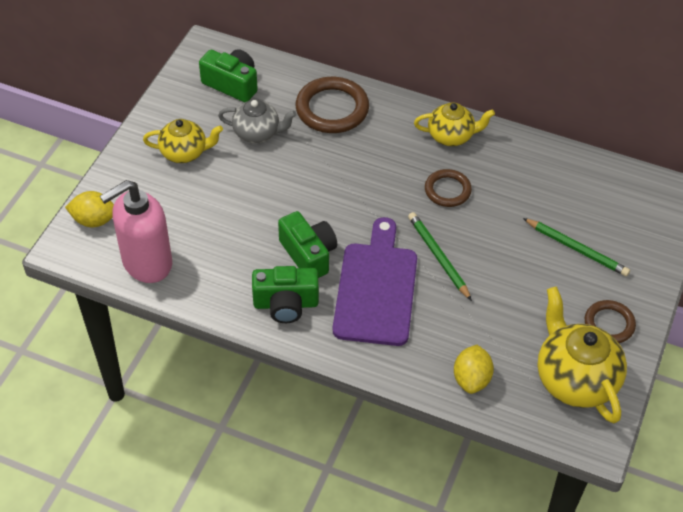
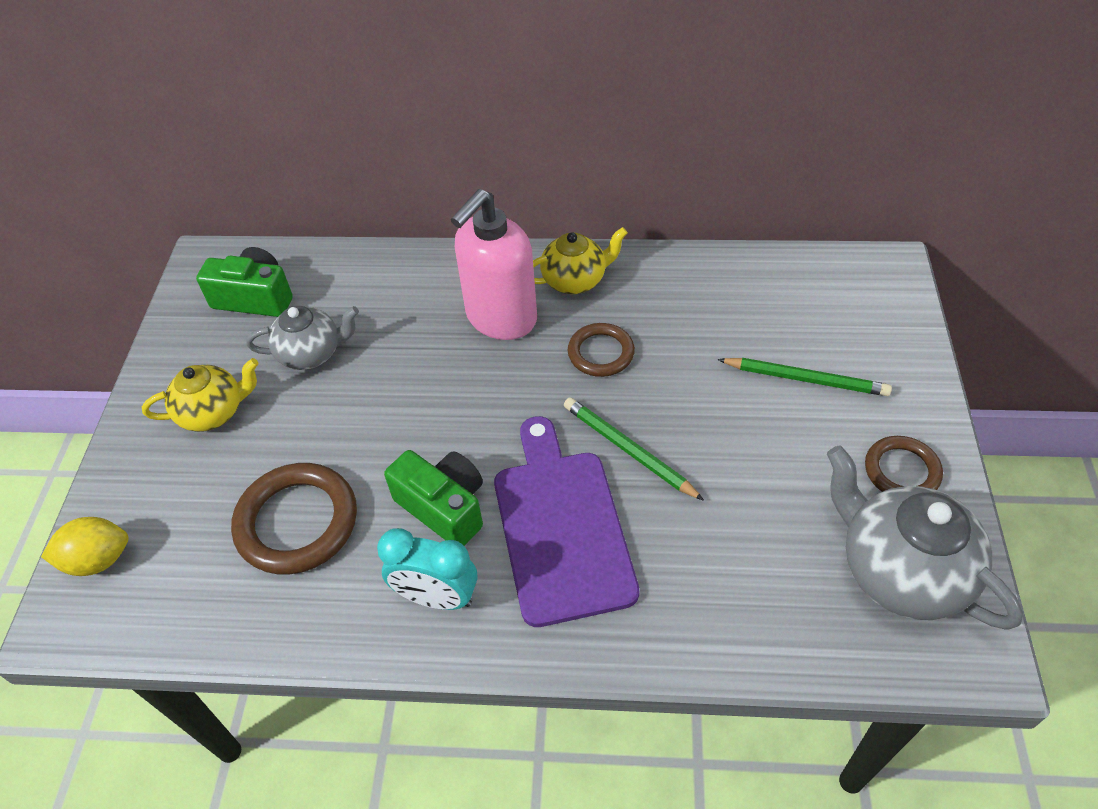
camera: 15 degrees left, 0 degrees up
(146, 263) = (199, 603): pink soap dispenser -> pink soap dispenser (501, 318)
(286, 304) = (437, 597): green camera -> turquoise clock
(332, 109) = (403, 291): brown ring -> brown ring (297, 522)
(471, 379) = (757, 624): yellow lemon -> none
(575, 379) = (900, 571): yellow teapot -> grey teapot

